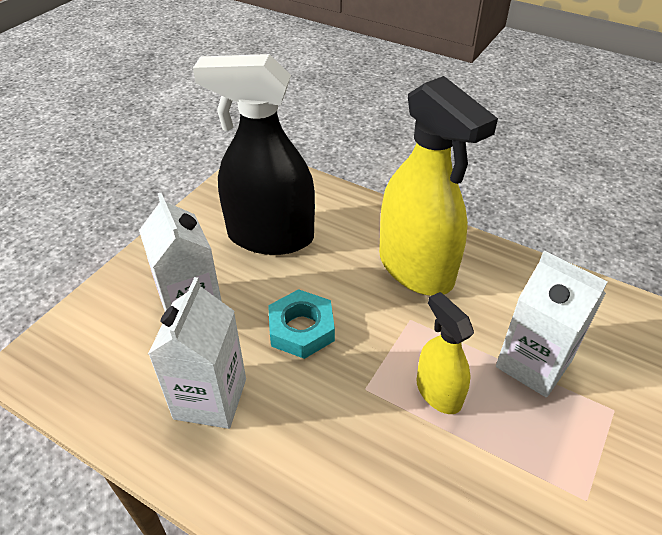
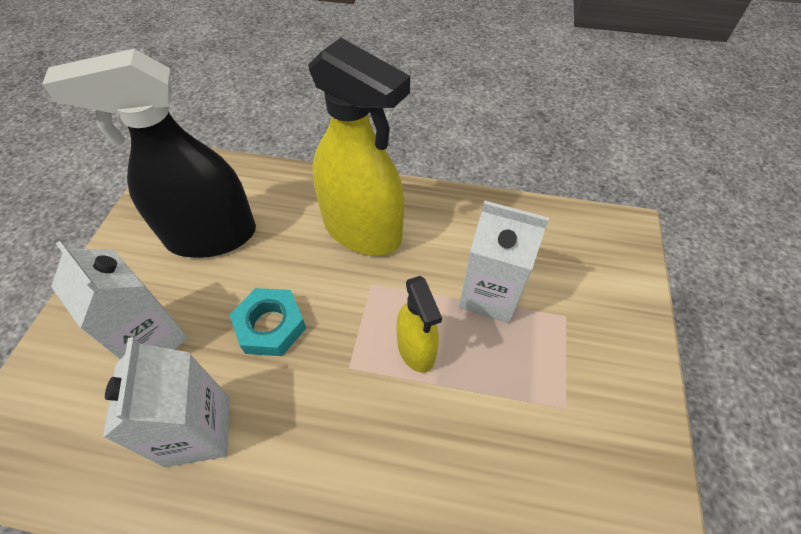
camera: 20 degrees left, 10 degrees up
(438, 392) = (416, 349): yellow spray bottle -> yellow spray bottle turned 150 degrees counterclockwise

